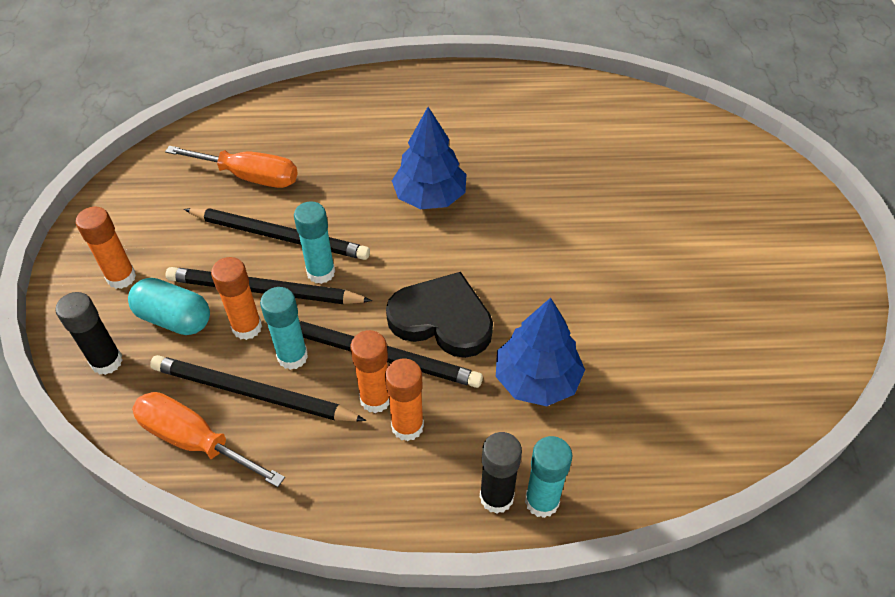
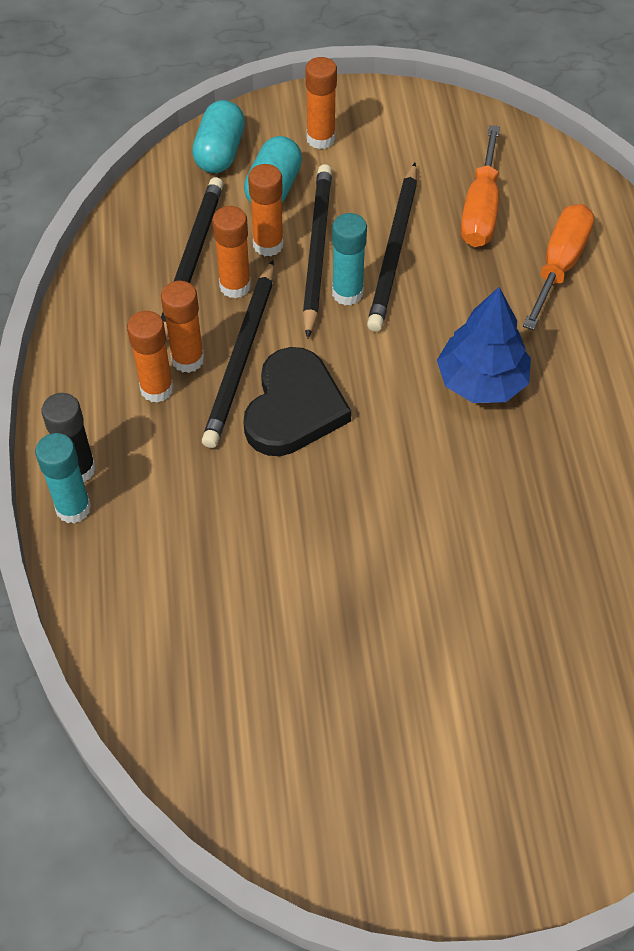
camera: 85 degrees right, 5 degrees up
(107, 361) = (220, 152): black glue stick -> turquoise capsule
(195, 440) = (138, 231): orange screwdriver -> orange screwdriver (559, 265)
(292, 356) = (235, 286): turquoise glue stick -> orange glue stick
(536, 379) = (219, 501): blue tree -> none

